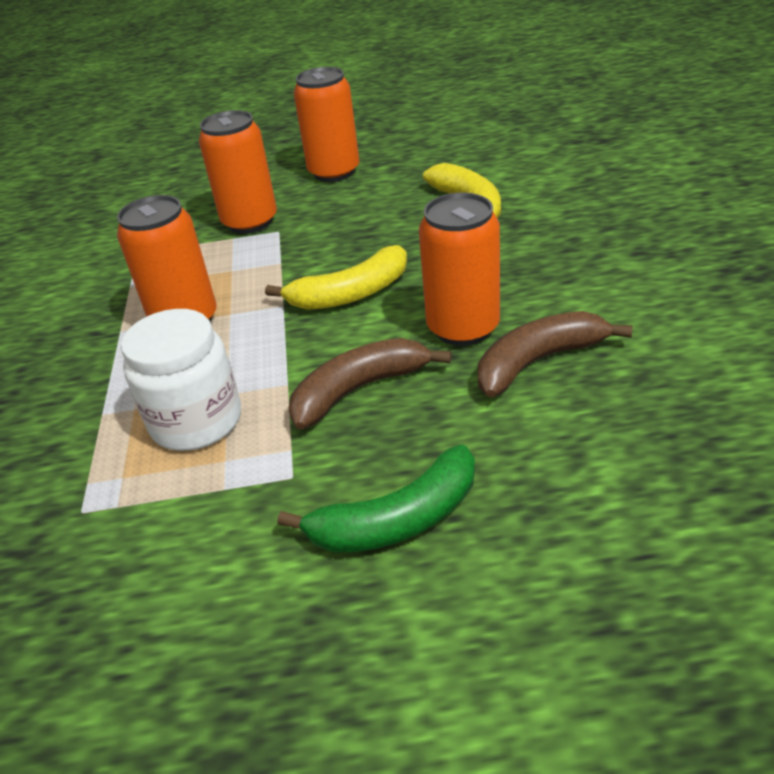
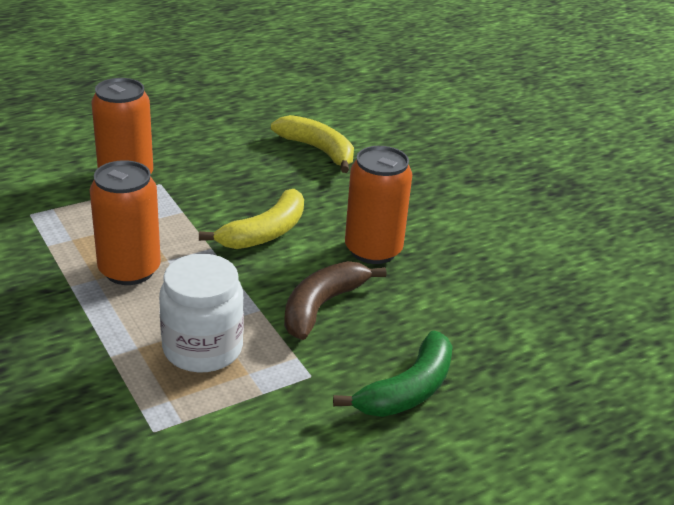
camera: 30 degrees left, 5 degrees down
(334, 172) = (176, 125): orange can -> none
(538, 362) = (442, 269): brown banana -> none

